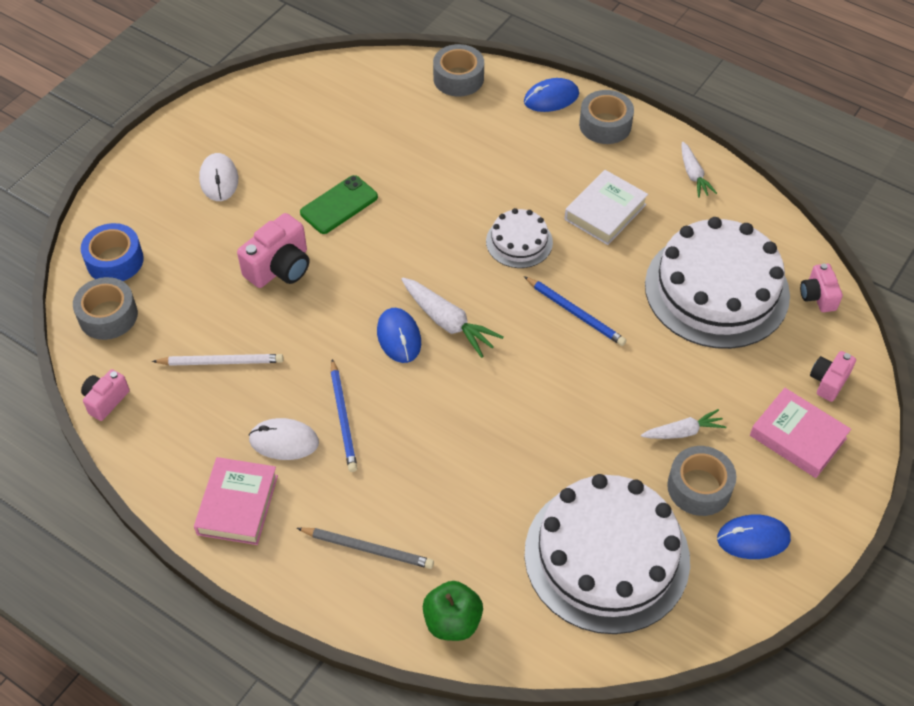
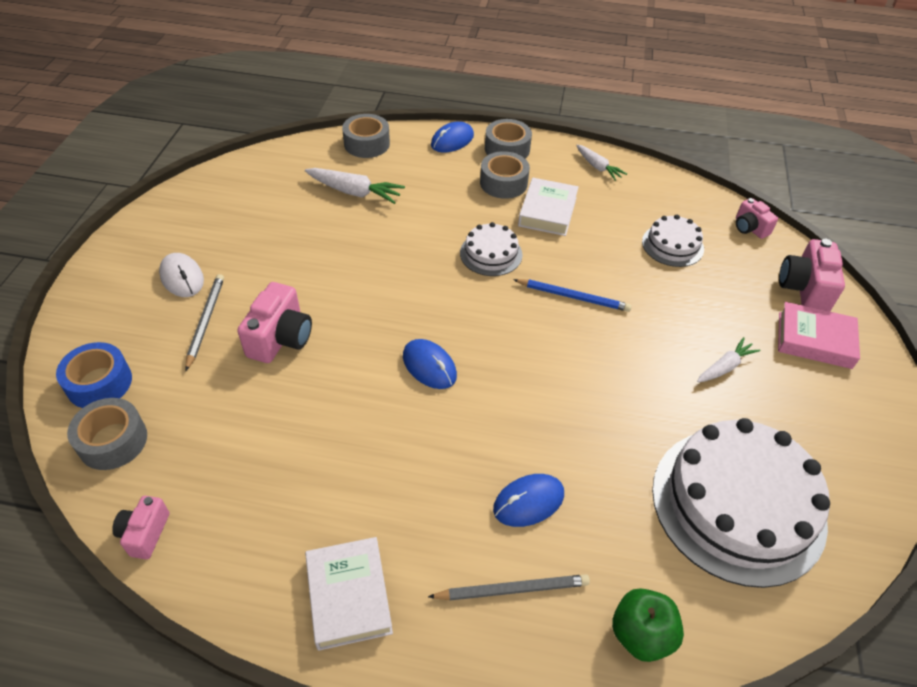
camera: 25 degrees left, 5 degrees down
(221, 362) = (261, 447): white pencil -> none
(222, 230) = (205, 321): none -> grey pencil
(238, 505) = (349, 596): pink book -> white book
(284, 441) = (366, 507): white mouse -> none
(339, 205) = (312, 268): green phone -> none
(343, 418) = (416, 461): blue pencil -> none
(448, 322) = (467, 339): white carrot -> white carrot (354, 192)
(699, 487) = (770, 410): grey tape -> grey tape (503, 183)
(716, 289) = (672, 245): white cake -> white cake, size x0.48
(753, 538) = (844, 439): blue mouse -> blue mouse (528, 502)
(828, 381) = (804, 289): pink camera -> pink camera, size x1.63

